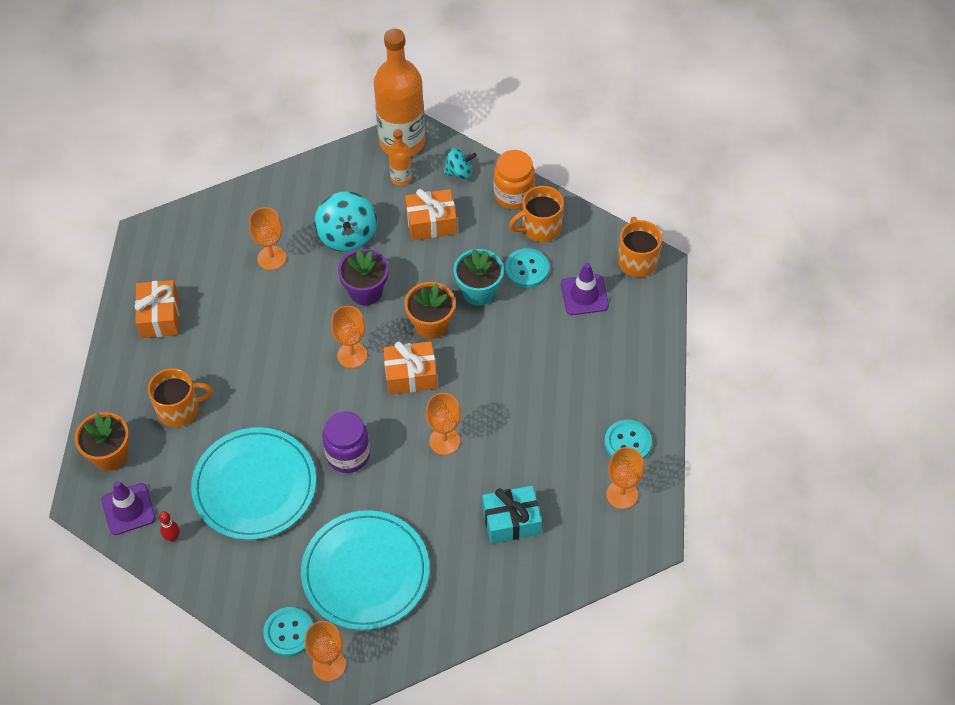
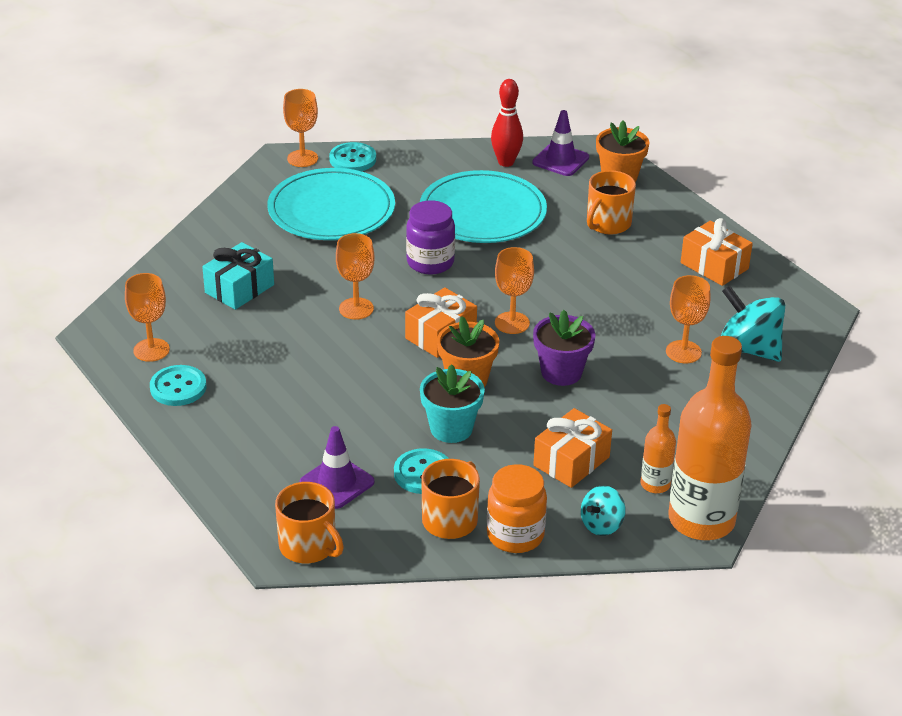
camera: 140 degrees right, 20 degrees down
(172, 537) = (506, 162): red bowling pin -> red bowling pin, size x1.78
(347, 236) = (639, 405): turquoise spinning top -> turquoise spinning top (749, 348)

